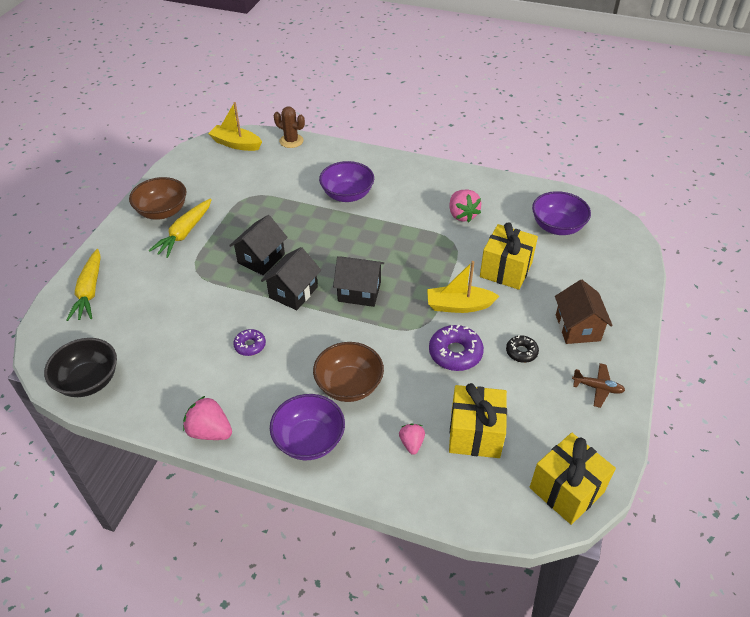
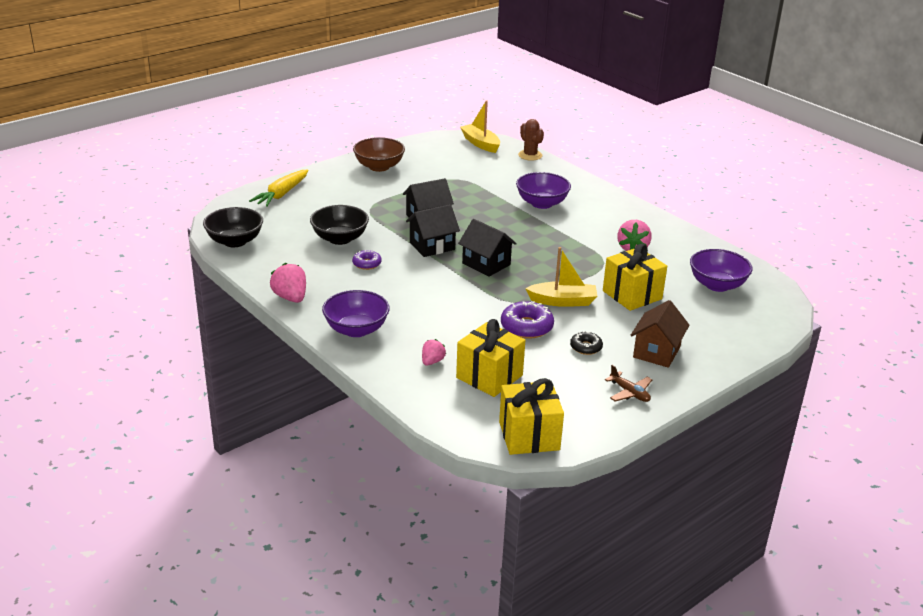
camera: 30 degrees right, 15 degrees down
(184, 233) = (383, 184): yellow carrot -> none
(197, 324) = (340, 239): none -> black bowl
(349, 385) = (419, 312): brown bowl -> none
(459, 306) = (563, 301): yellow boat -> yellow boat turned 150 degrees clockwise

